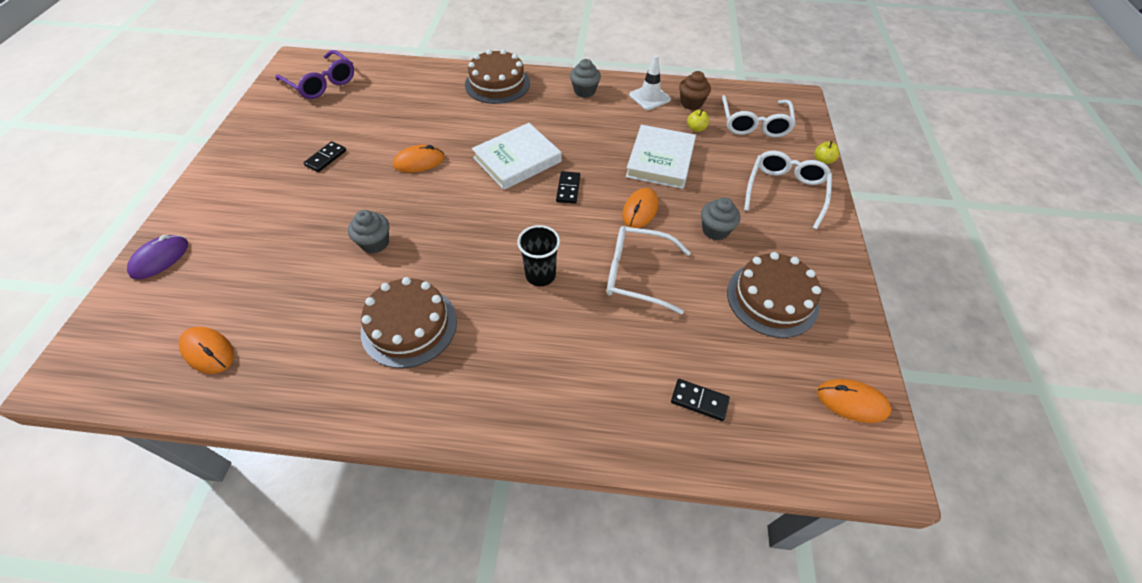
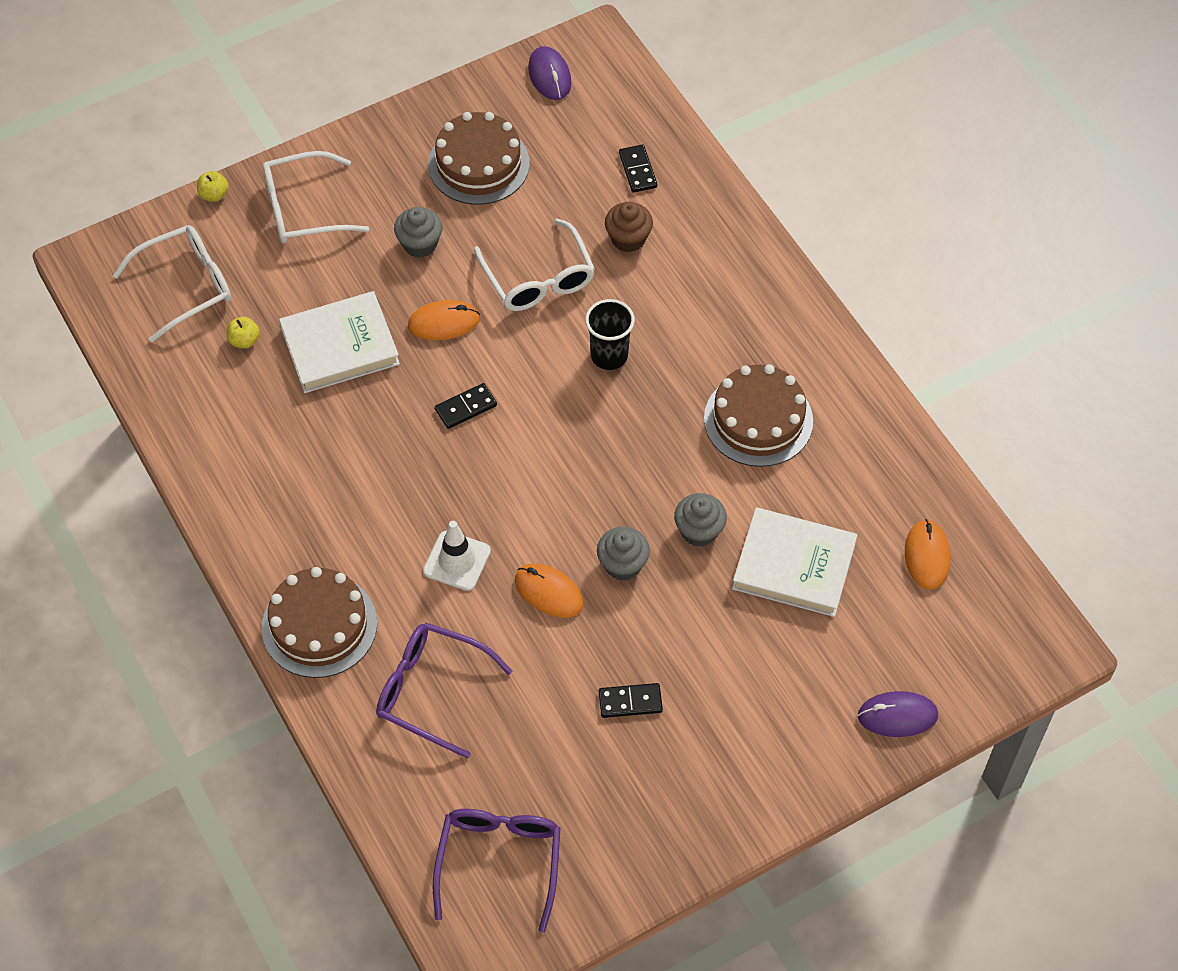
camera: 125 degrees left, 5 degrees up
(422, 100) = (431, 691): none -> purple glasses
(517, 160) = (459, 490): white book -> white book (794, 566)
(584, 91) = (254, 507): grey cupcake -> grey cupcake (622, 564)
(649, 97) = (210, 424): white traffic cone -> white traffic cone (457, 561)
(691, 103) = (189, 371): brown cupcake -> brown cupcake (628, 239)
(852, 402) = (549, 76): orange mouse -> purple mouse

